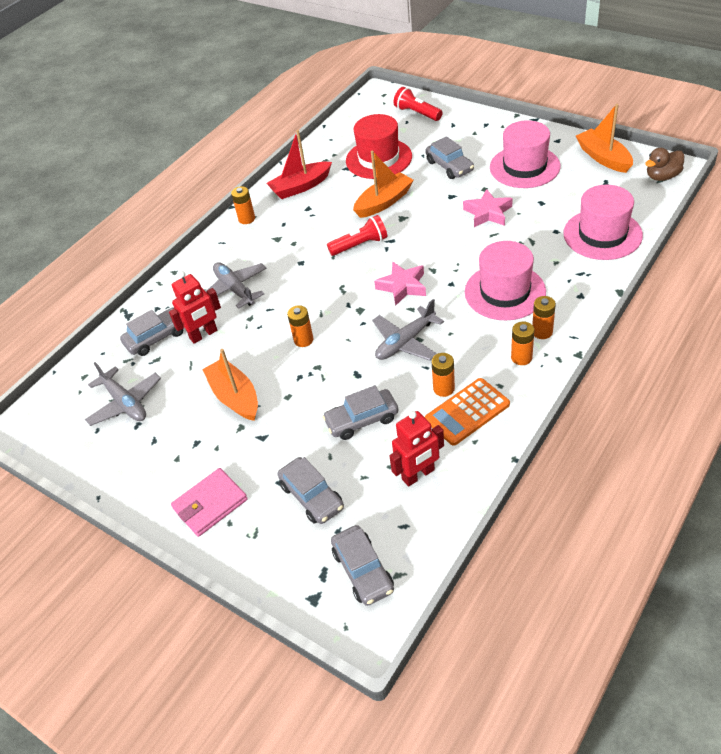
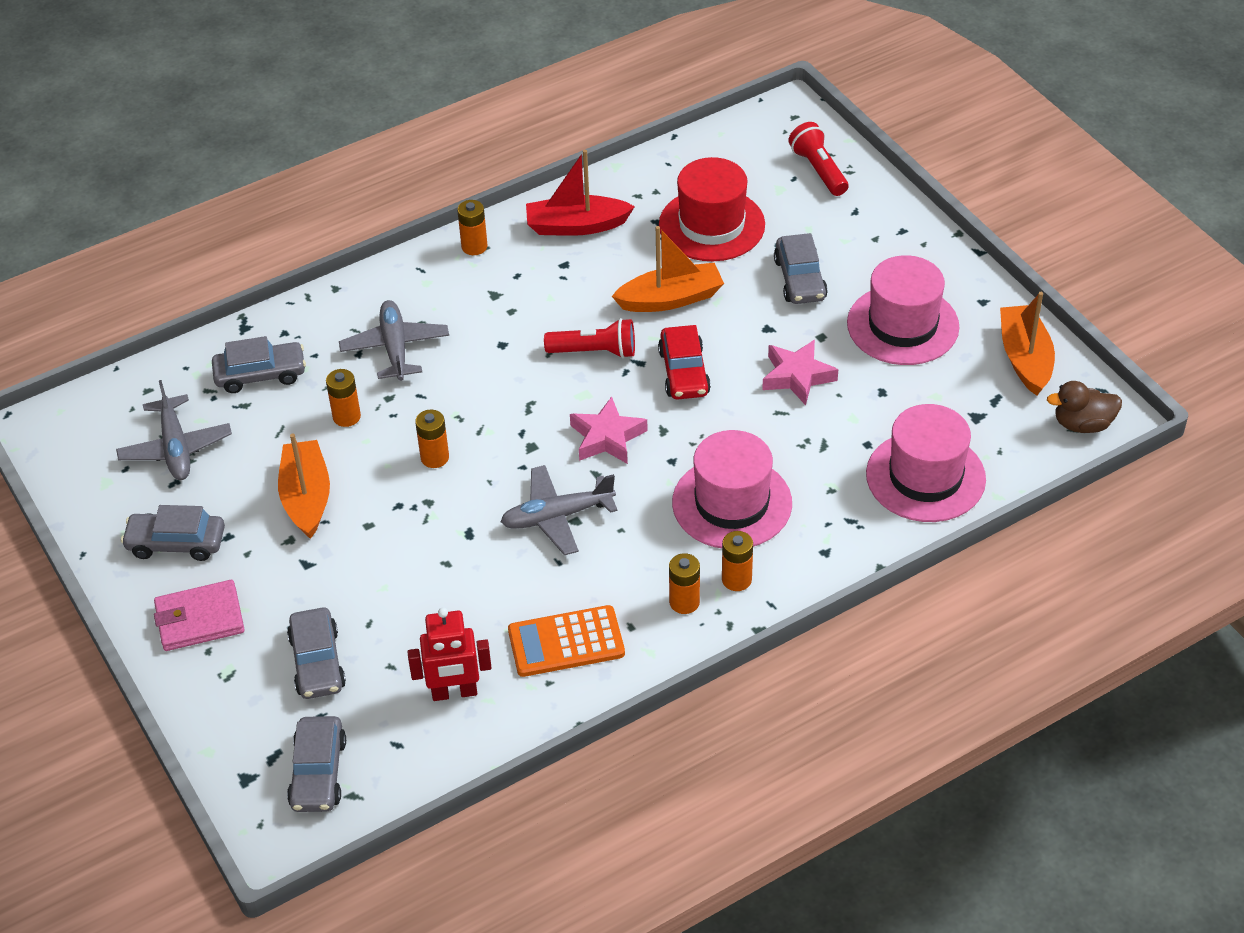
camera: 20 degrees right, 0 degrees up
(203, 335) = (319, 396): red robot -> none
(362, 420) = (435, 595): grey car -> grey car (176, 543)
(421, 235) = (684, 372): none -> red car
(444, 388) = (560, 599): orange battery -> orange battery (346, 417)

